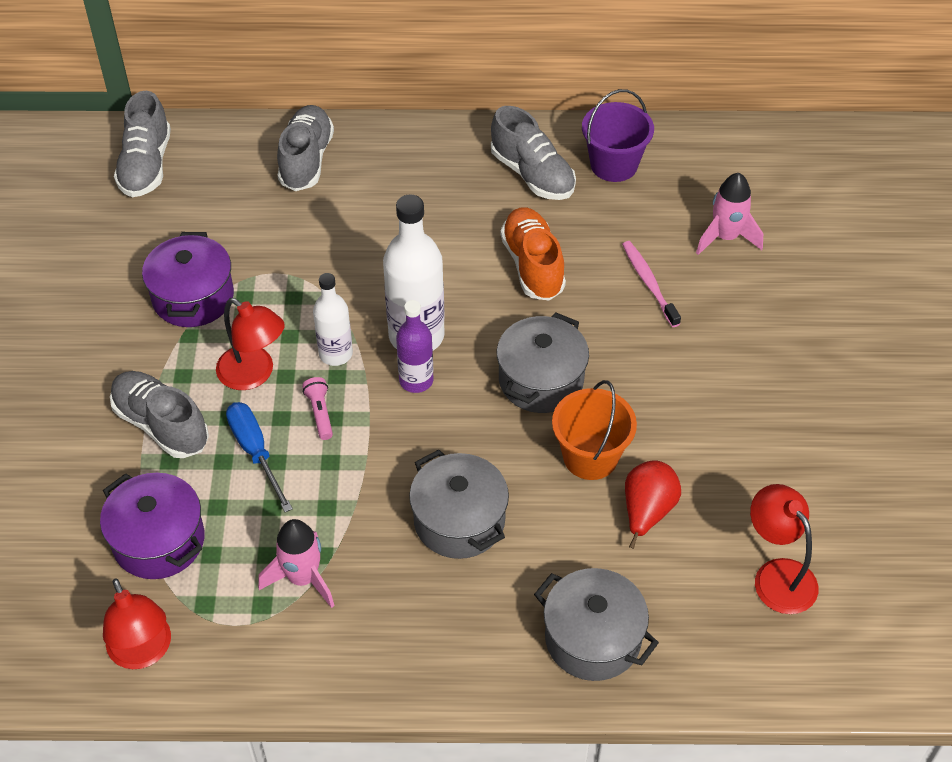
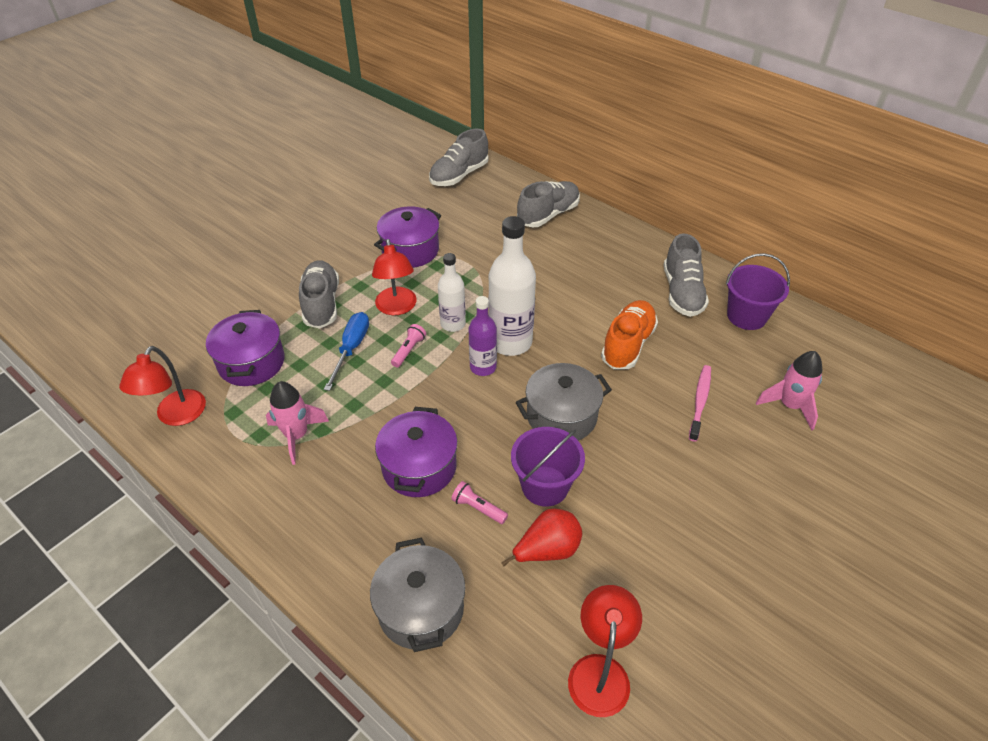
camera: 40 degrees right, 5 degrees down
(459, 521) = (419, 467): grey pot -> purple pot
(552, 518) = (478, 508): none -> pink flashlight
(590, 457) = (545, 486): orange bucket -> purple bucket

